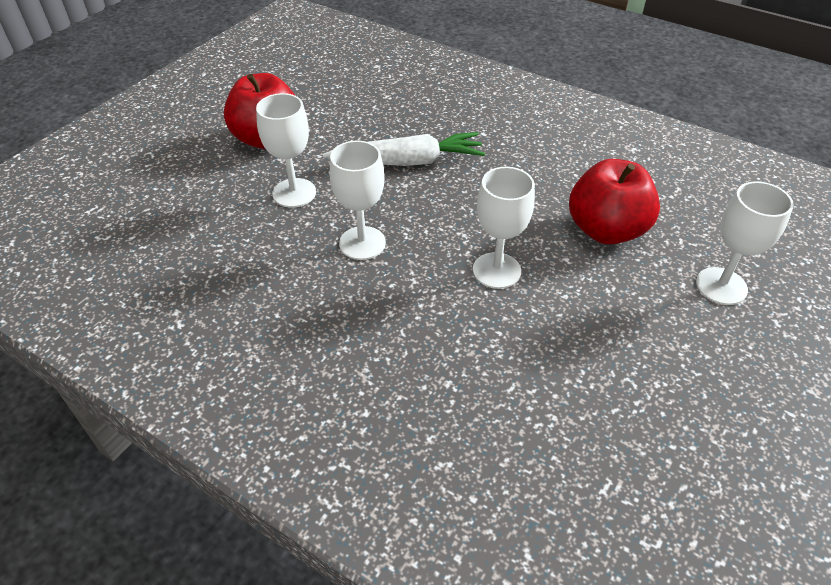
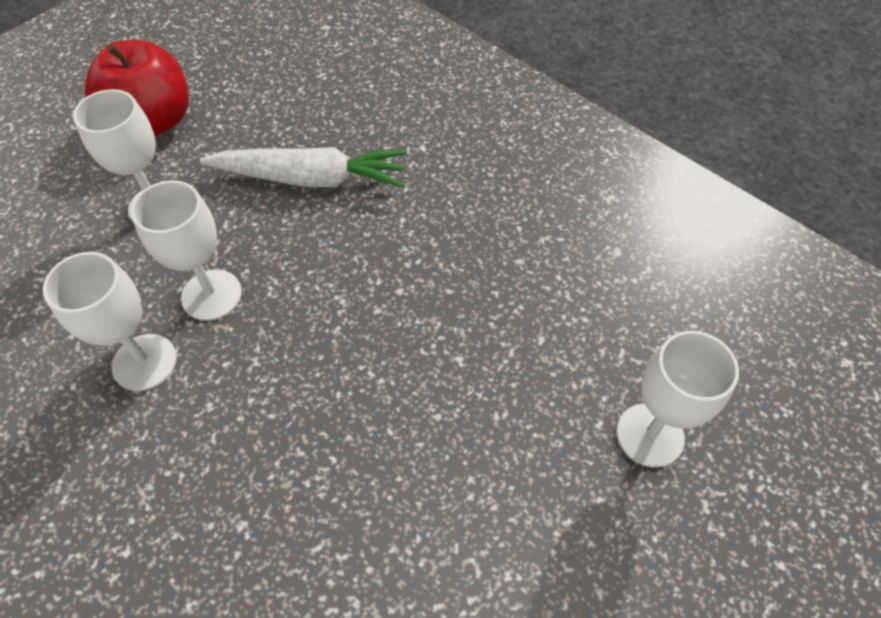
camera: 10 degrees right, 10 degrees up
(496, 270) = (363, 363): white goblet -> white goblet (144, 362)
(606, 230) = (527, 321): red apple -> none

